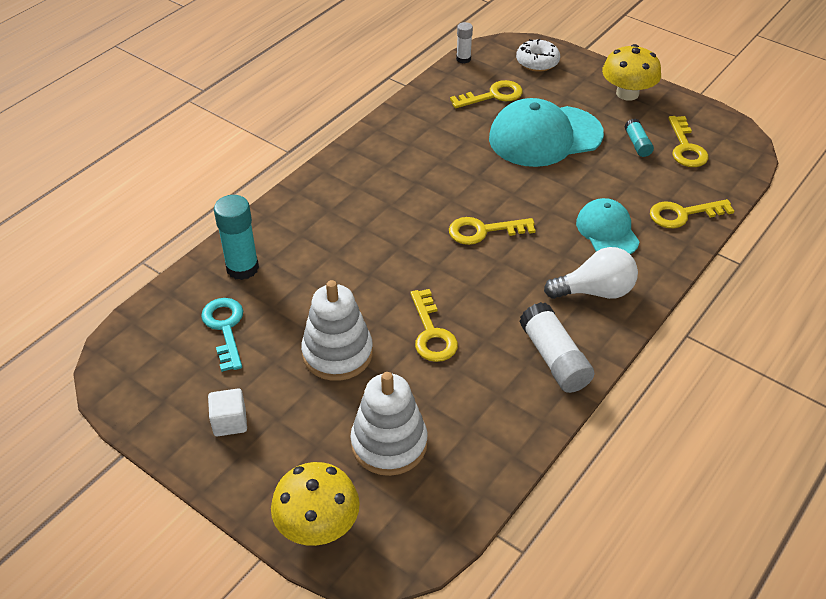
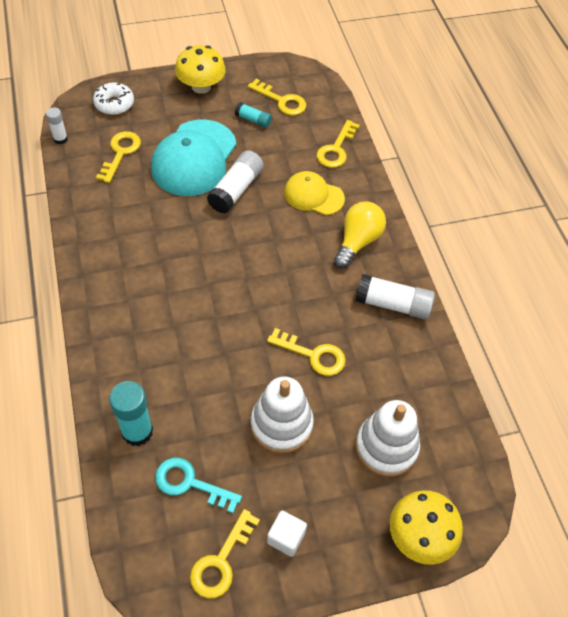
camera: 55 degrees left, 10 degrees up
(483, 231) = (248, 258): yellow key -> yellow key (221, 561)
(546, 180) = (236, 190): none -> white glue stick
(595, 291) = (357, 241): white light bulb -> yellow light bulb
(607, 231) = (313, 195): turquoise cap -> yellow cap

